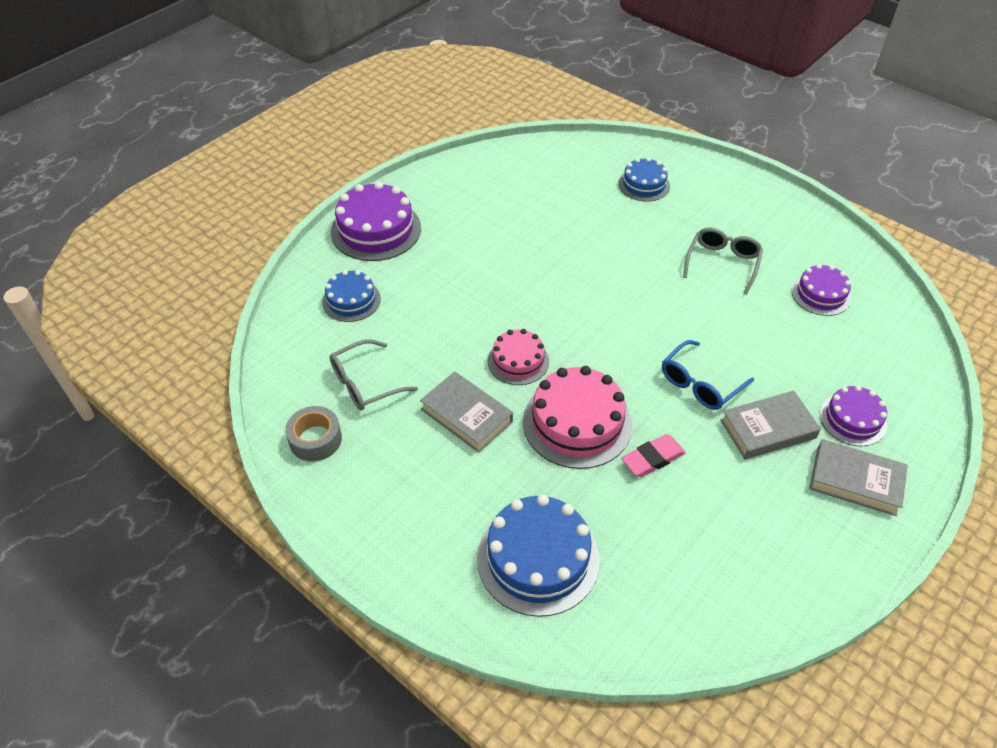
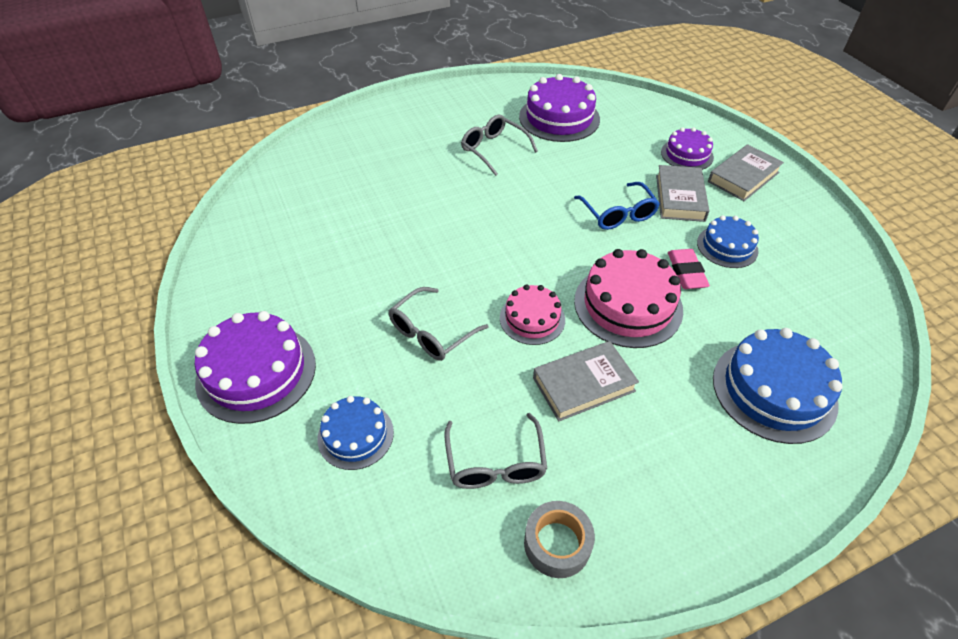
camera: 65 degrees left, 0 degrees up
(464, 305) = (431, 333): none -> grey glasses
(644, 184) = (365, 153): blue cake -> blue cake (727, 246)
(821, 294) = (559, 118): purple cake -> purple cake, size x1.67

